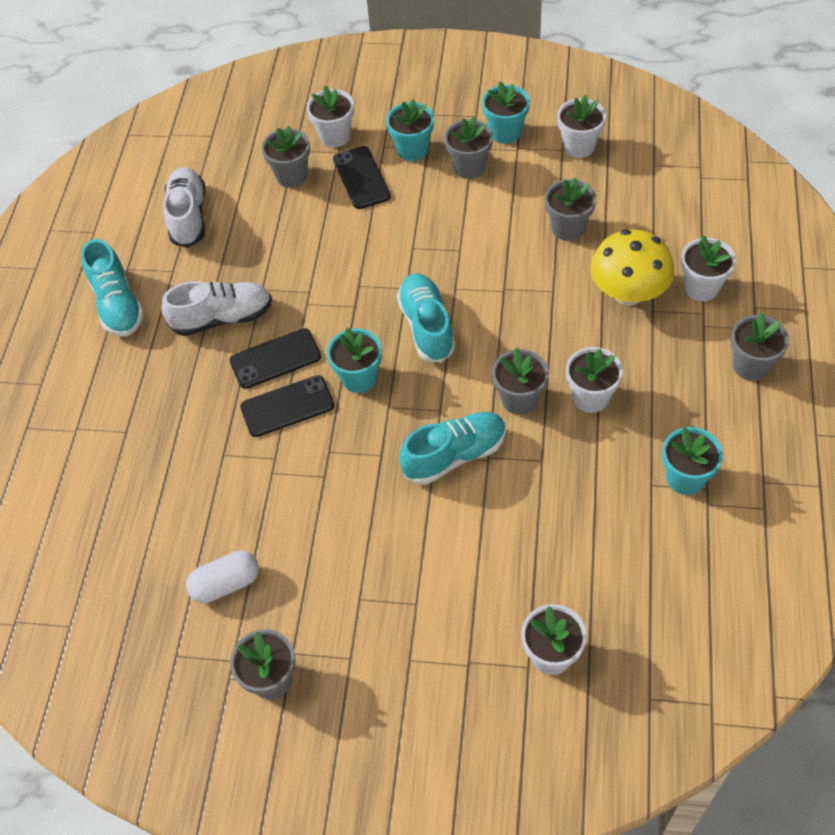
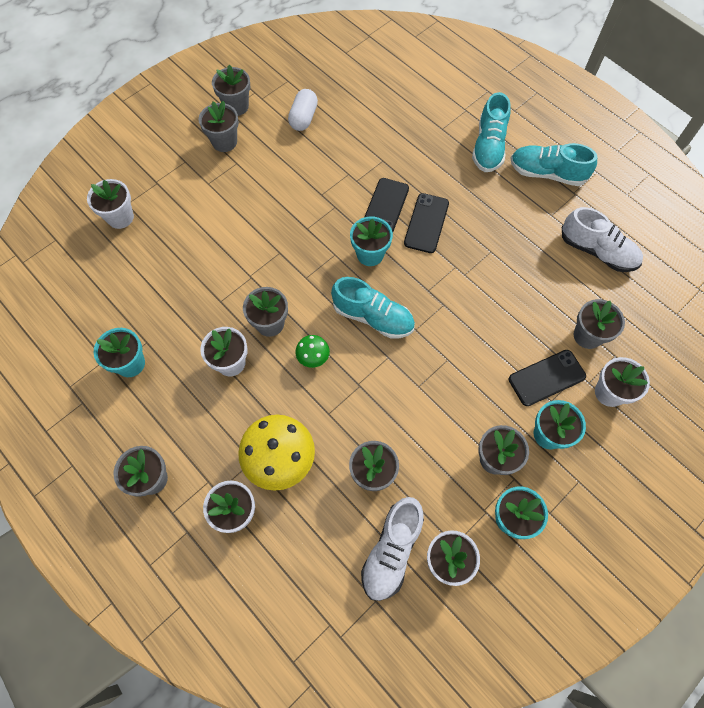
camera: 125 degrees right, 10 degrees up
(222, 318) = (485, 217): white shoe -> white shoe (391, 551)
(340, 641) = (224, 142): none -> grey flower pot
(361, 178) = (546, 378): black phone -> black phone turned 45 degrees counterclockwise
(454, 455) = (269, 262): turquoise shoe -> turquoise shoe (488, 147)
(515, 340) = (313, 357): none -> green mushroom

